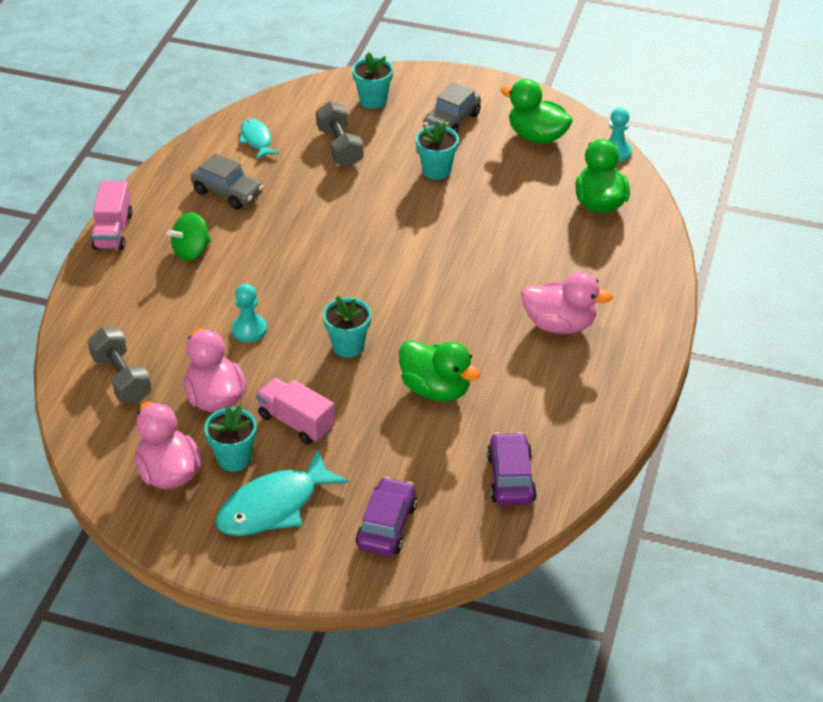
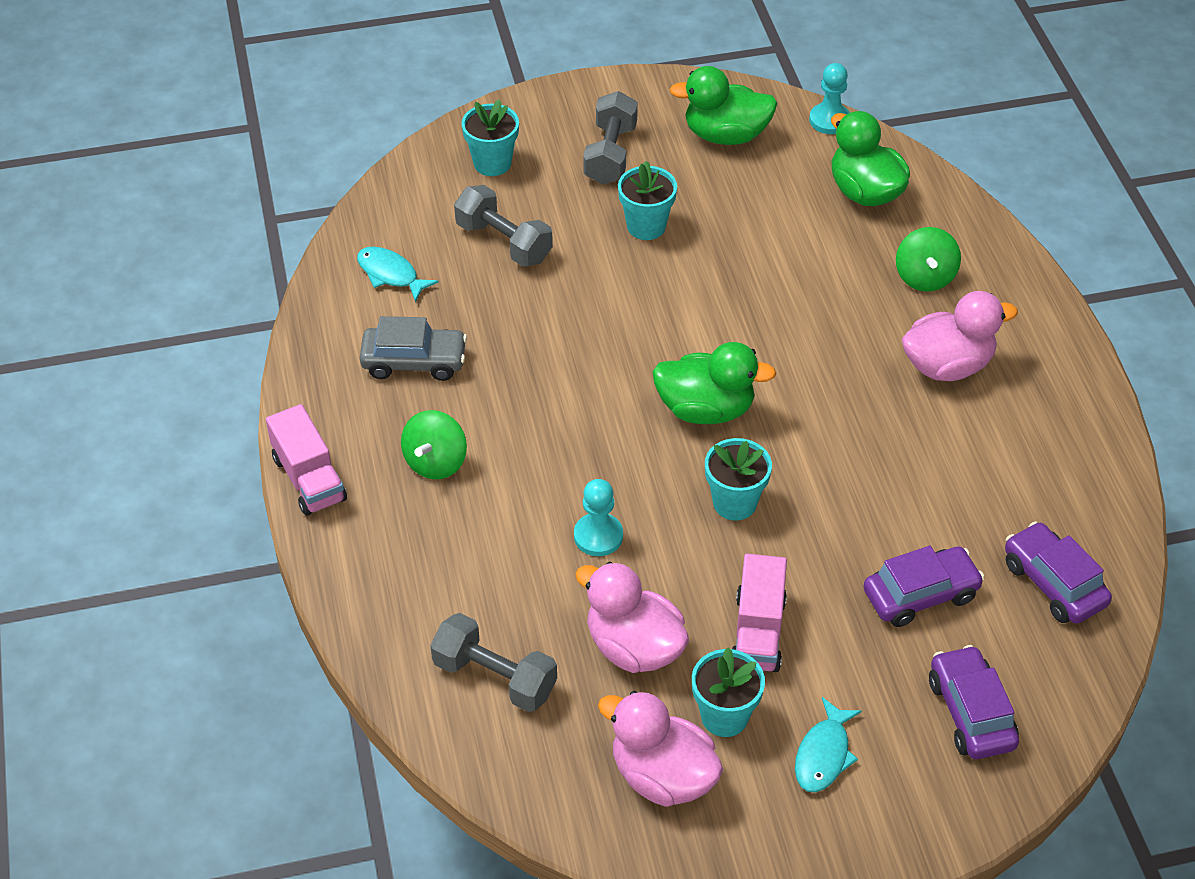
camera: 30 degrees left, 5 degrees up
(274, 506) = (823, 754): turquoise fish -> turquoise fish, size x0.57
(296, 422) = (758, 632): pink truck -> pink truck turned 90 degrees counterclockwise
(417, 446) = (920, 595): none -> purple car
(436, 389) = (880, 511): green duck -> green duck (706, 409)
(451, 121) = (610, 154): grey car -> grey dumbbell
(593, 267) = (924, 277): none -> green spinning top

